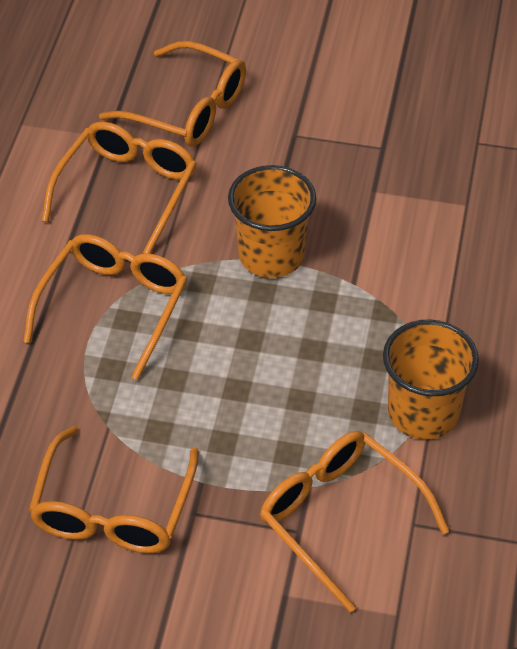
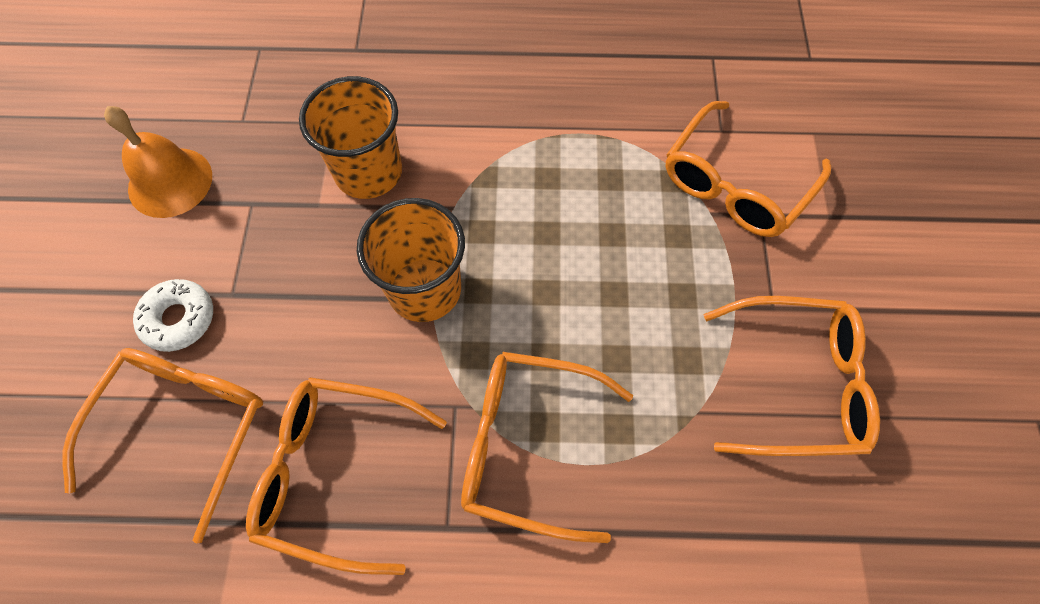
camera: 100 degrees left, 15 degrees up
(278, 105) = (179, 319): none -> white donut
(414, 97) = (170, 182): none -> orange bell
(423, 412) = (601, 134): orange cup -> orange cup (368, 172)

